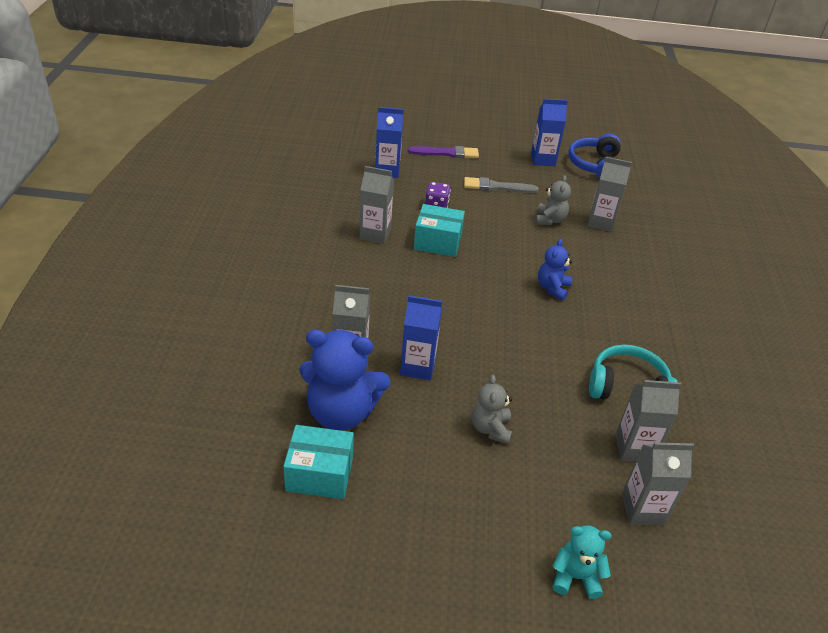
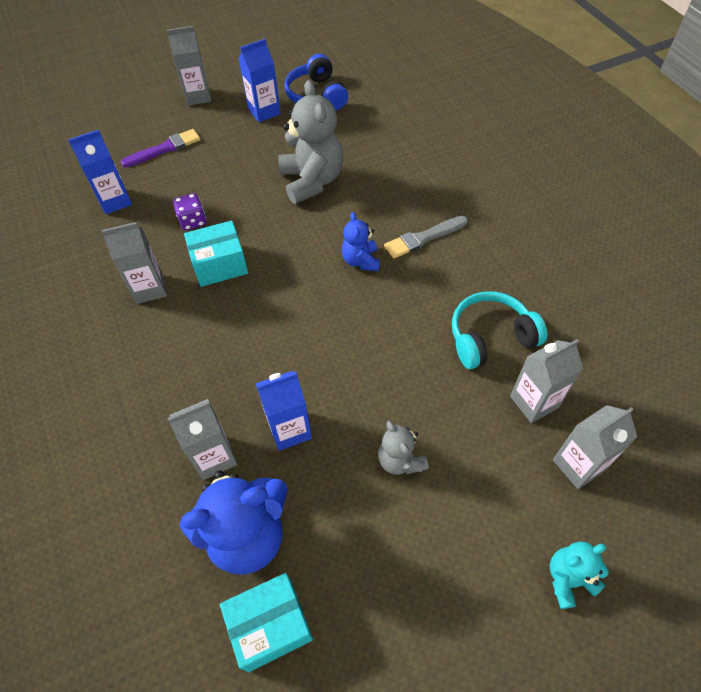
camera: 25 degrees left, 15 degrees up
(496, 187) = (239, 166): grey brush -> grey brush (423, 238)
(549, 220) = (312, 181): grey teddy bear -> grey teddy bear, size x1.87
(600, 222) = (359, 160): grey carton -> grey carton (198, 96)

